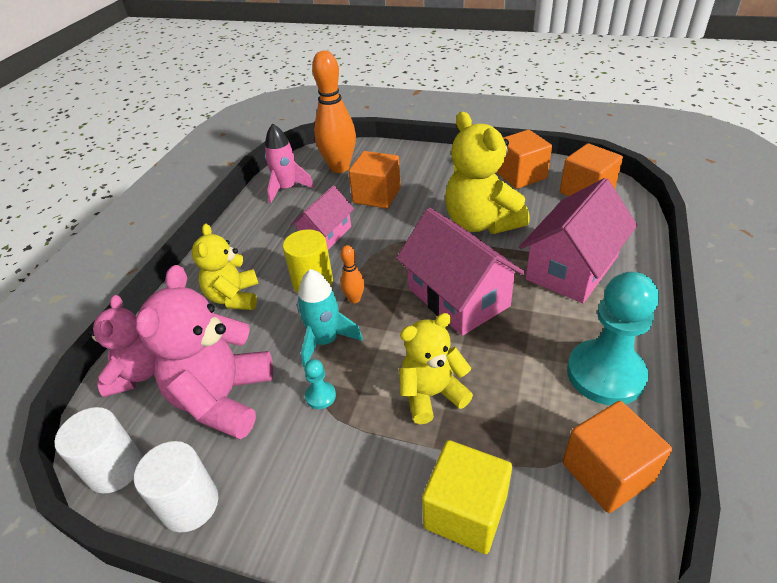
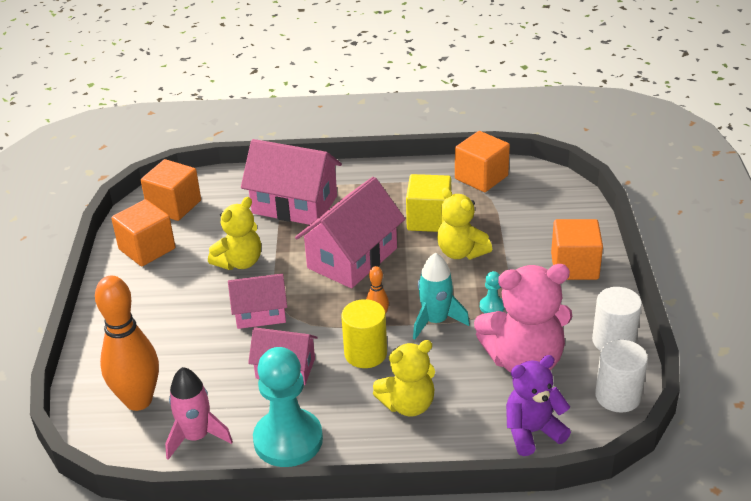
camera: 110 degrees left, 5 degrees down
(137, 374) = (532, 432): pink teddy bear -> purple teddy bear
(377, 196) = (201, 348): orange cube -> orange cube (574, 266)
(401, 228) = (260, 314): none -> pink house
(465, 511) = (538, 223): yellow cube -> yellow cube (429, 219)
(481, 223) = (239, 262): yellow teddy bear -> yellow teddy bear, size x0.65
(605, 374) = (404, 182): turquoise pawn -> turquoise pawn (288, 440)

